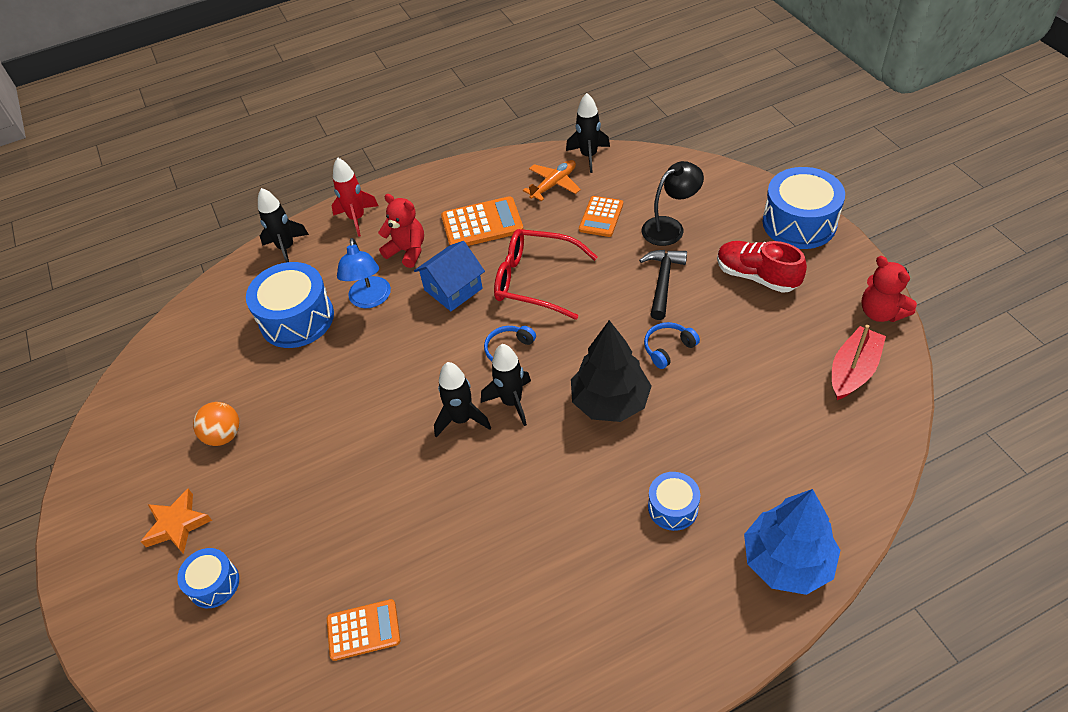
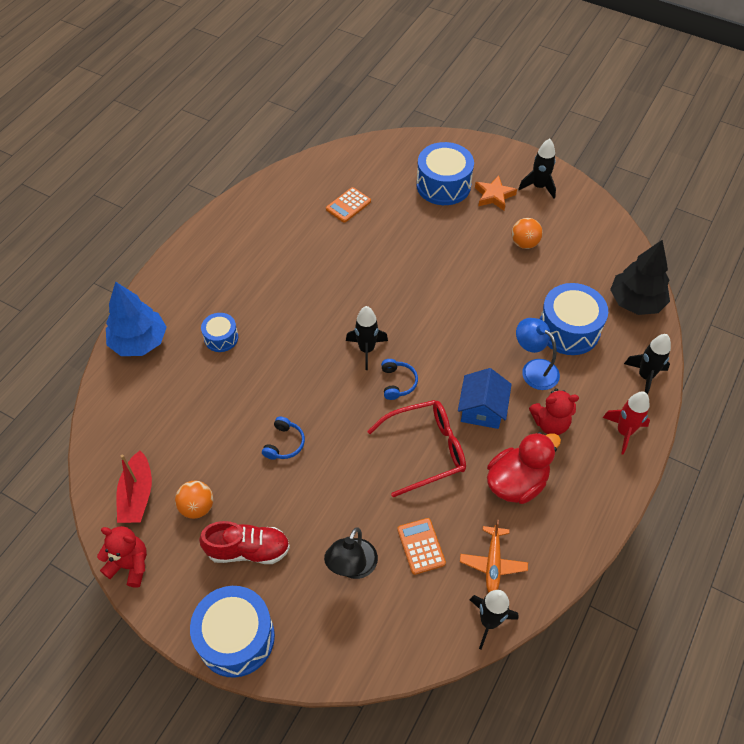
camera: 140 degrees right, 5 degrees up
(214, 584) = (443, 185): blue drum -> blue drum, size x1.83
(462, 419) = (389, 323): black rocket -> black rocket (538, 187)
(482, 224) = (516, 482): orange calculator -> red duck
(610, 402) = (301, 382): black tree -> black tree (635, 302)
(663, 281) = (323, 503): black hammer -> none
(791, 331) = (197, 507): none -> orange ball

